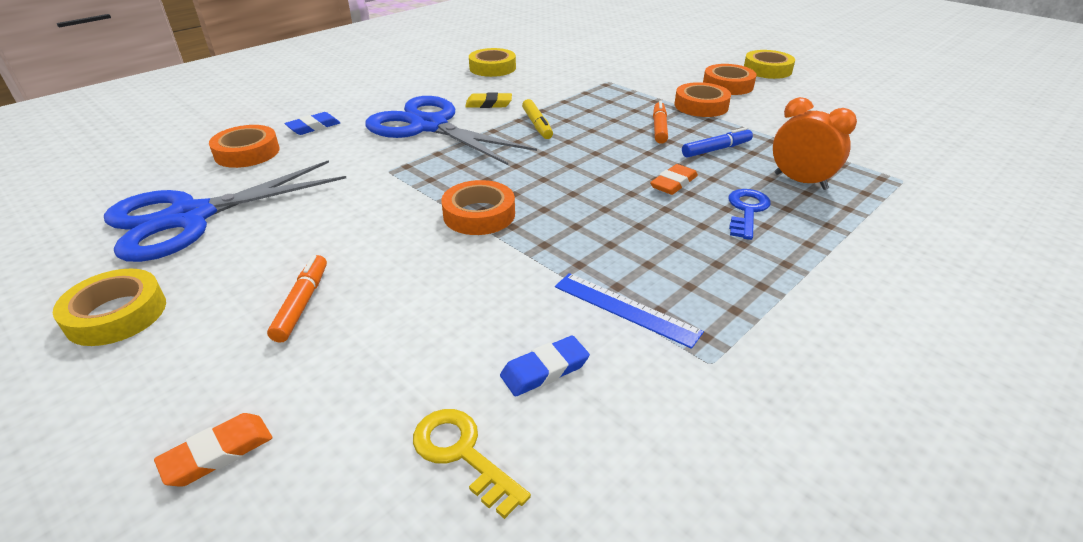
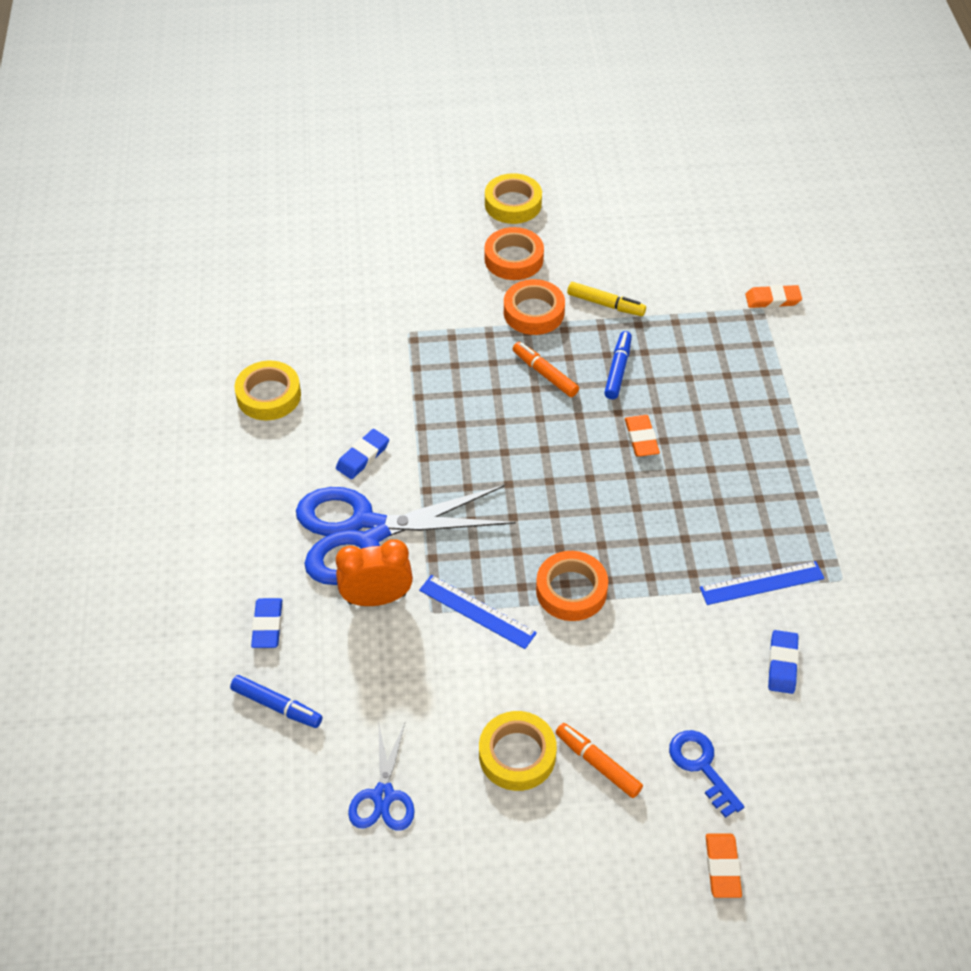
camera: 50 degrees left, 15 degrees up
(116, 314) = (509, 889): yellow tape -> yellow tape (517, 755)
(191, 217) = (383, 795): blue scissors -> blue scissors, size x0.49
(247, 153) = (277, 706): orange tape -> blue marker
(409, 186) = (477, 611): none -> blue ruler
(462, 454) = (817, 745): yellow key -> none
(489, 104) = (362, 456): yellow eraser -> blue eraser
(537, 125) = (450, 451): yellow marker -> yellow marker (606, 304)
(746, 211) = (717, 429): blue key -> blue key (701, 766)
(800, 181) = (710, 364): orange clock -> orange clock (377, 598)
(922, 180) = (772, 299): none -> orange eraser

